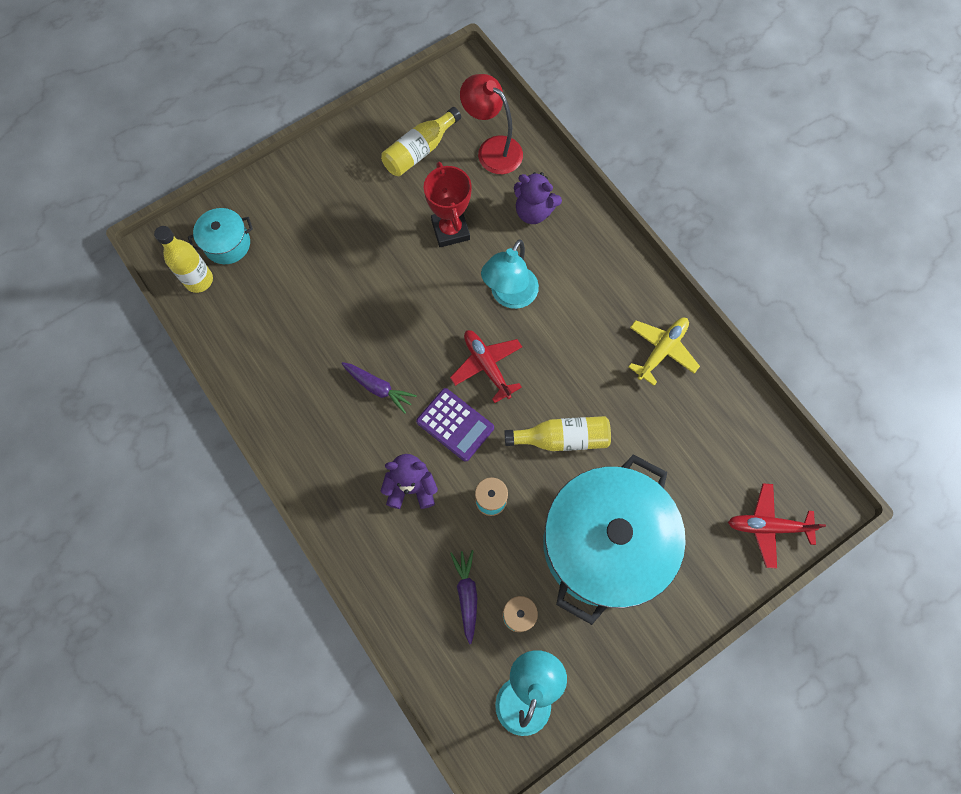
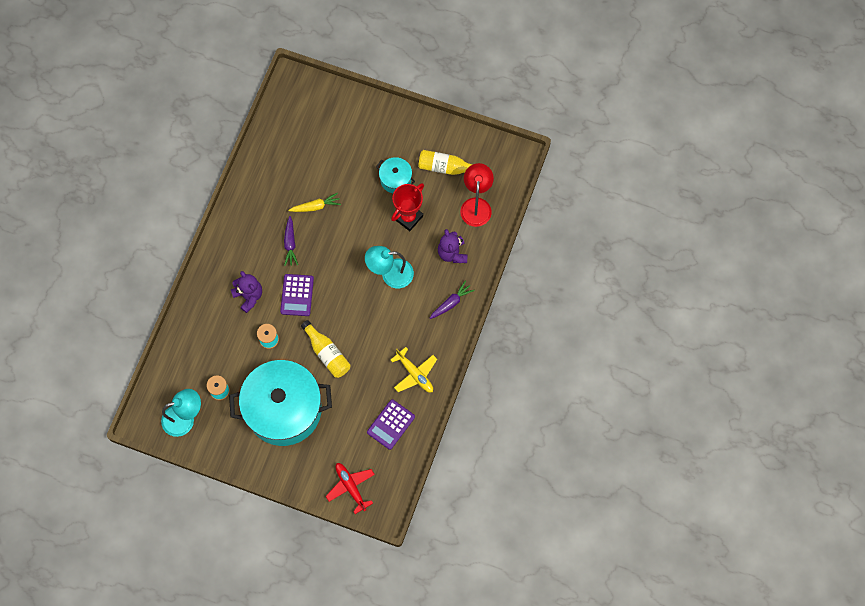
camera: 55 degrees right, 0 degrees up
(199, 280) = (286, 112): yellow bottle -> none
(227, 244) = (316, 111): turquoise pot -> turquoise pot (395, 179)
(353, 325) = (316, 206): none -> yellow carrot
(466, 594) = (213, 359): purple carrot -> purple carrot (451, 302)
(487, 366) = (341, 289): red plane -> none
(662, 350) = (415, 374): yellow plane -> yellow plane turned 45 degrees clockwise
(711, 421) = (391, 424): none -> purple calculator

